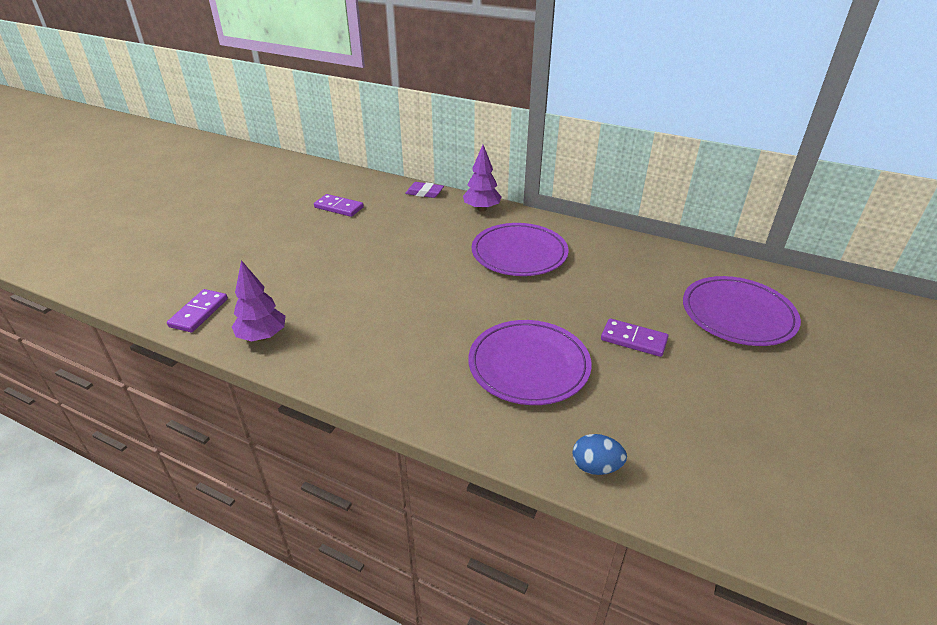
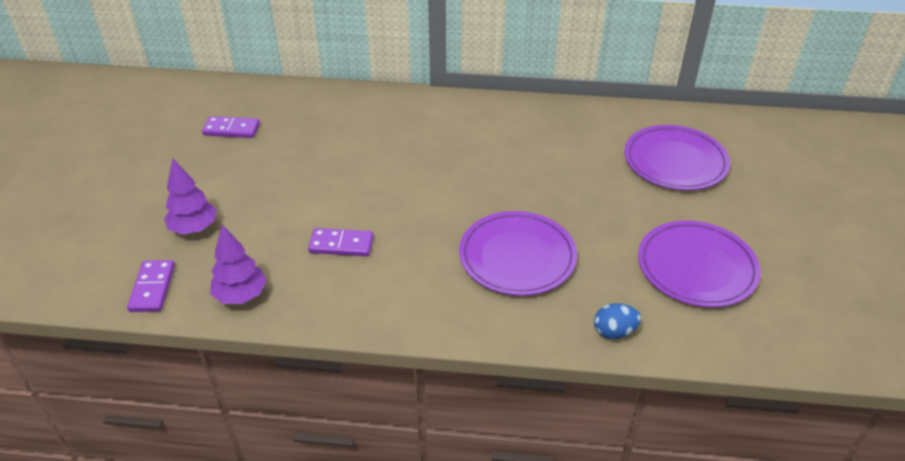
camera: 20 degrees left, 5 degrees up
(424, 193) = (318, 92): purple eraser -> none
(482, 209) = (390, 99): purple tree -> purple tree (194, 228)
(519, 253) = (453, 143): purple plate -> purple plate (696, 267)
(633, 340) = (597, 208): purple domino -> purple domino (341, 245)

